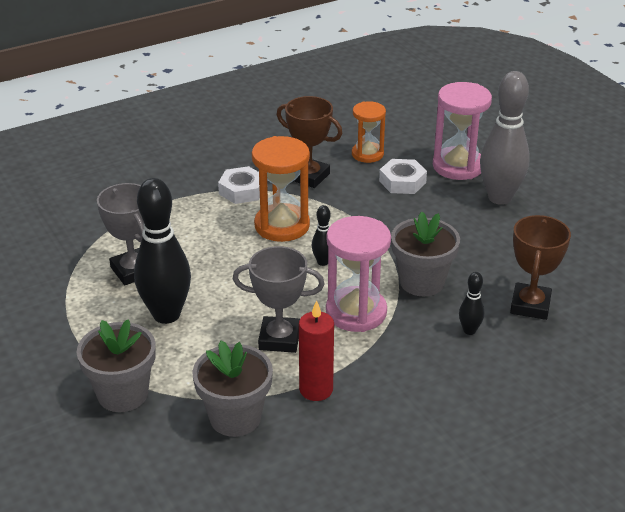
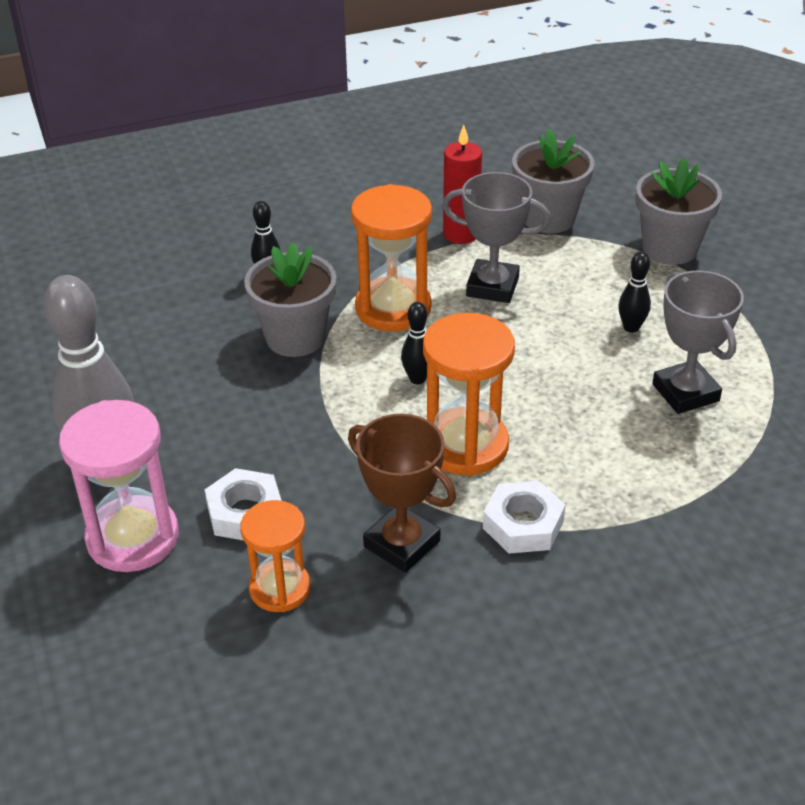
camera: 170 degrees left, 5 degrees up
(166, 314) = (631, 327): black bowling pin -> black bowling pin, size x0.45
(356, 312) = (393, 308): pink hourglass -> orange hourglass
(530, 305) = (178, 296): brown trophy -> none

